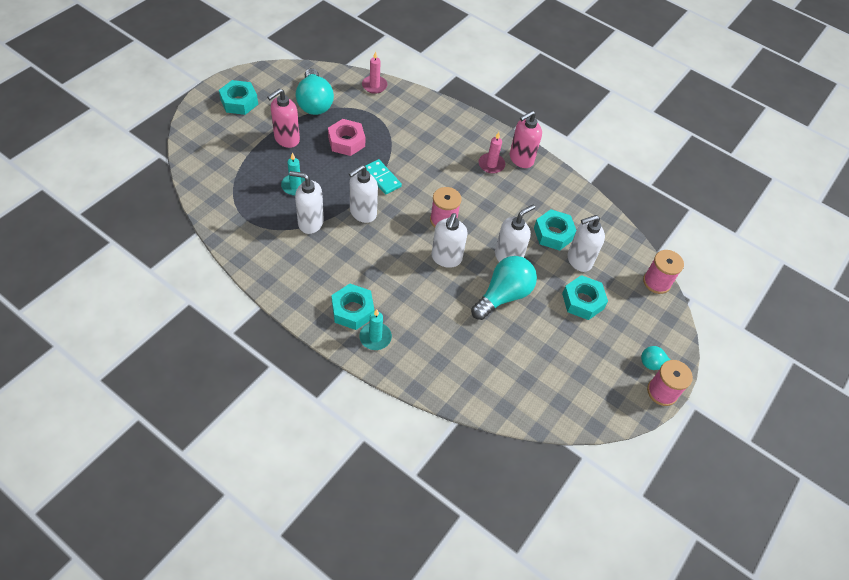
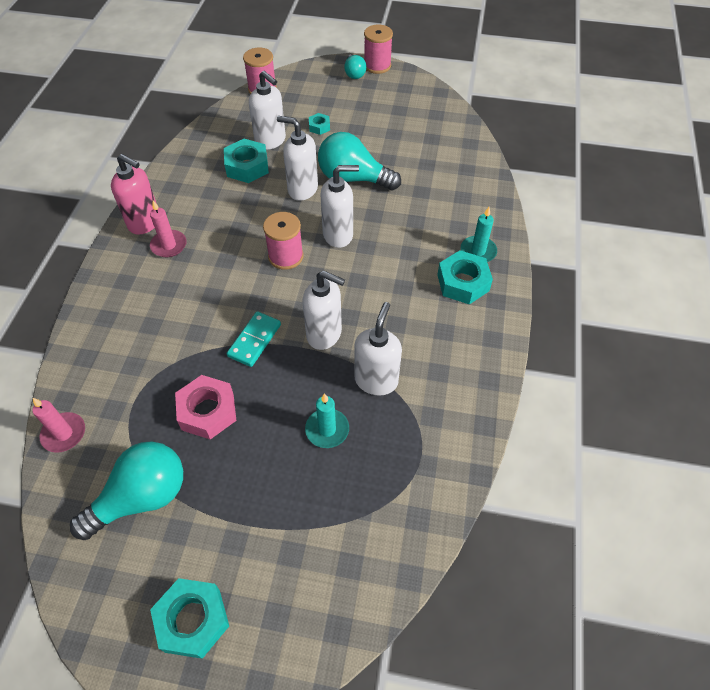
camera: 110 degrees left, 0 degrees up
(286, 139) = (243, 492): pink soap dispenser -> none
(310, 222) = (376, 380): white soap dispenser -> white soap dispenser turned 150 degrees counterclockwise
(583, 301) = (319, 127): turquoise nut -> turquoise nut, size x0.53

